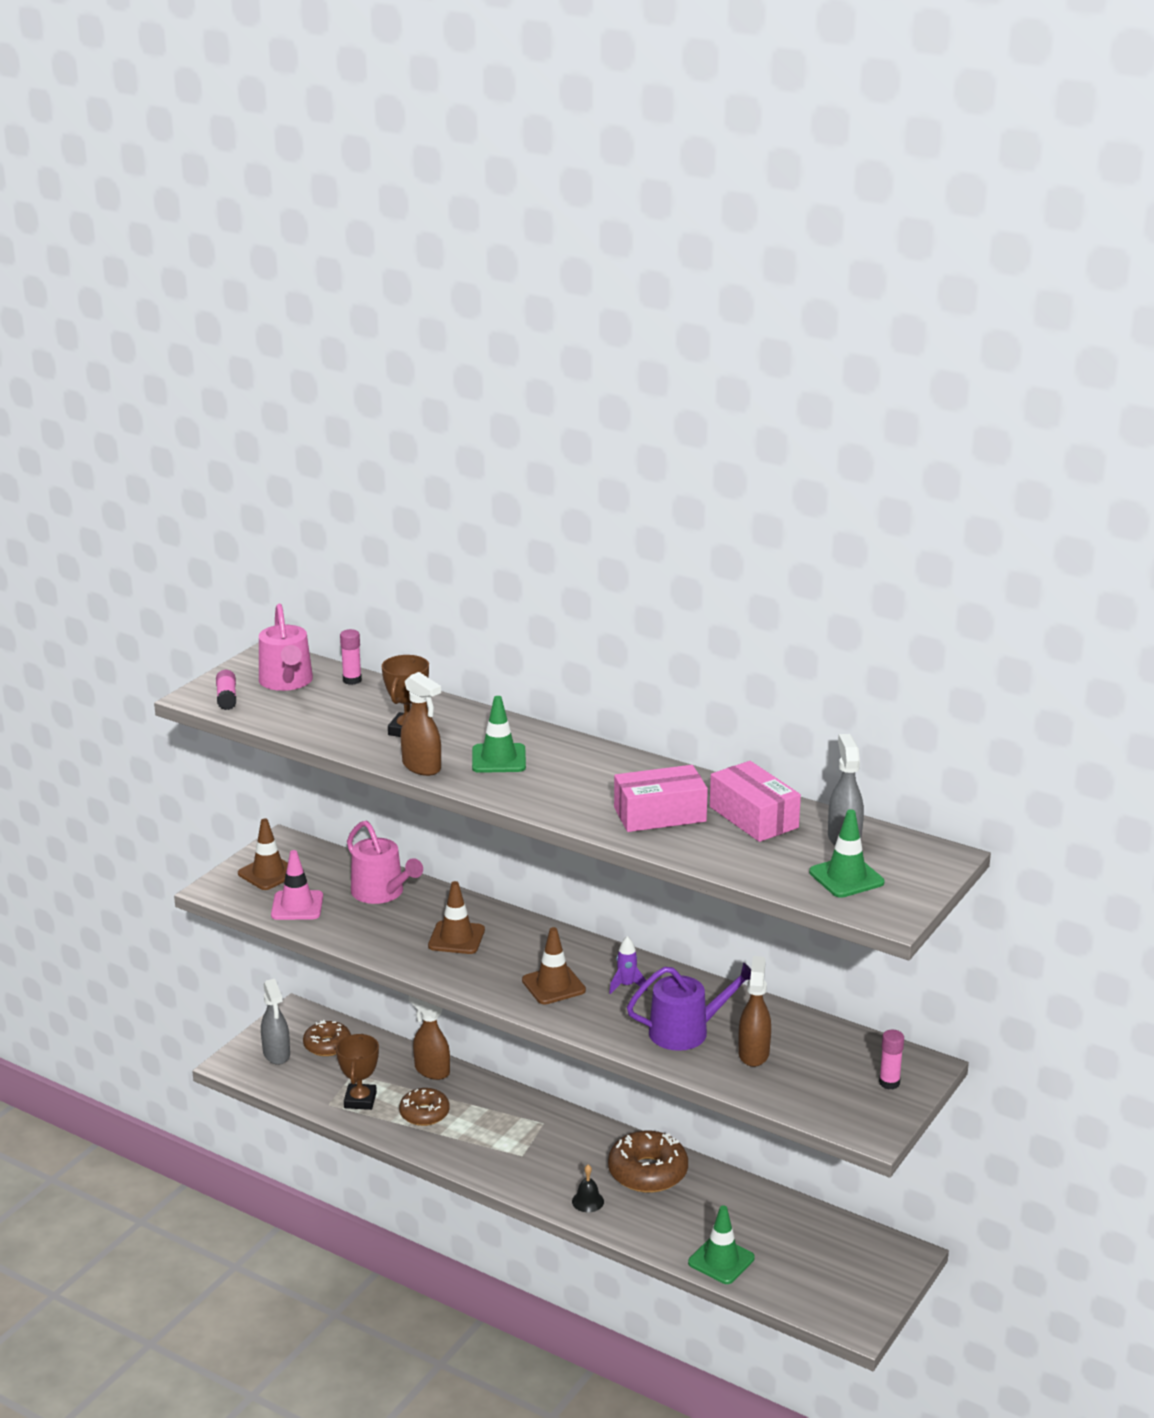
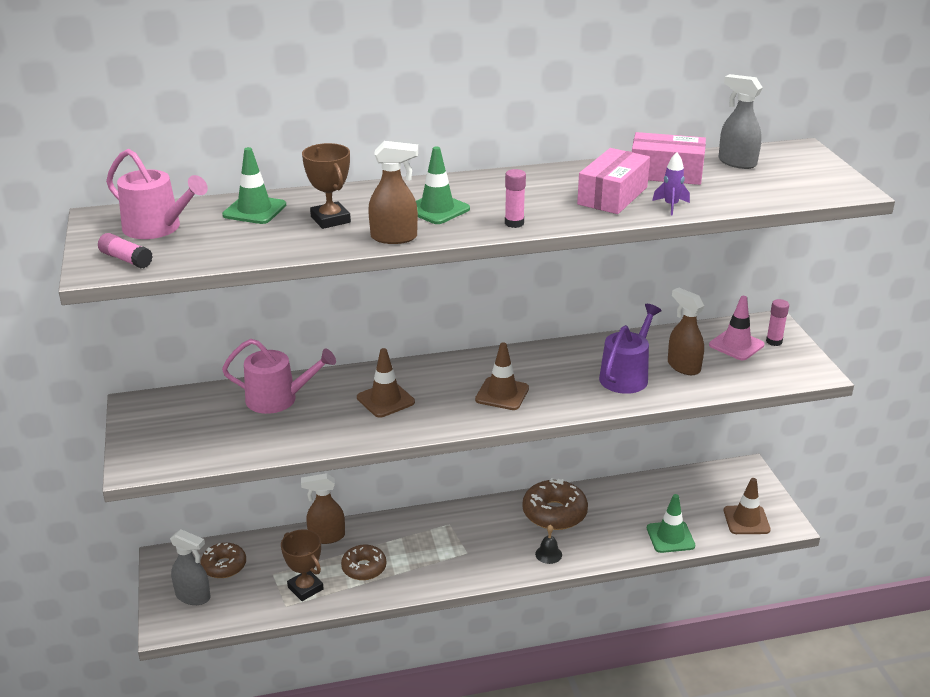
camera: 45 degrees left, 5 degrees up
(268, 873) = (162, 432): brown traffic cone -> brown traffic cone (746, 520)
(297, 906) = (227, 442): pink traffic cone -> pink traffic cone (736, 345)
(352, 680) = (212, 206): pink glue stick -> pink glue stick (514, 223)
(626, 985) = (545, 369): purple rocket -> purple rocket (671, 206)
(846, 877) = (786, 181): green traffic cone -> green traffic cone (254, 210)

